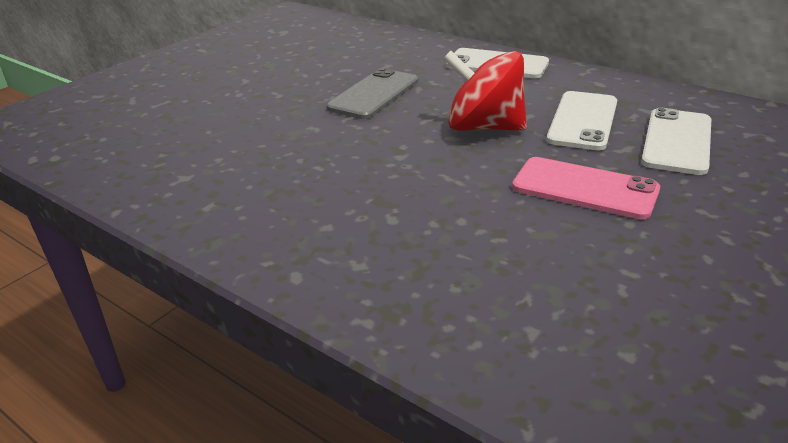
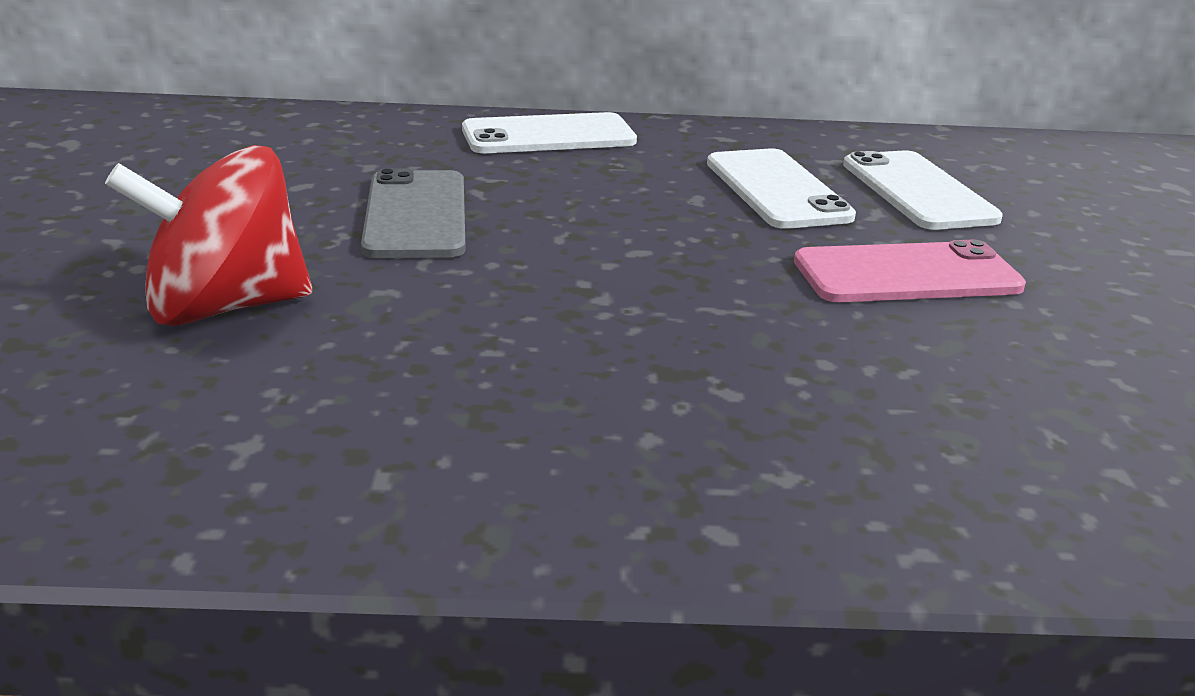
camera: 40 degrees left, 5 degrees down
(484, 127) = (663, 227): red spinning top -> red spinning top (224, 307)

